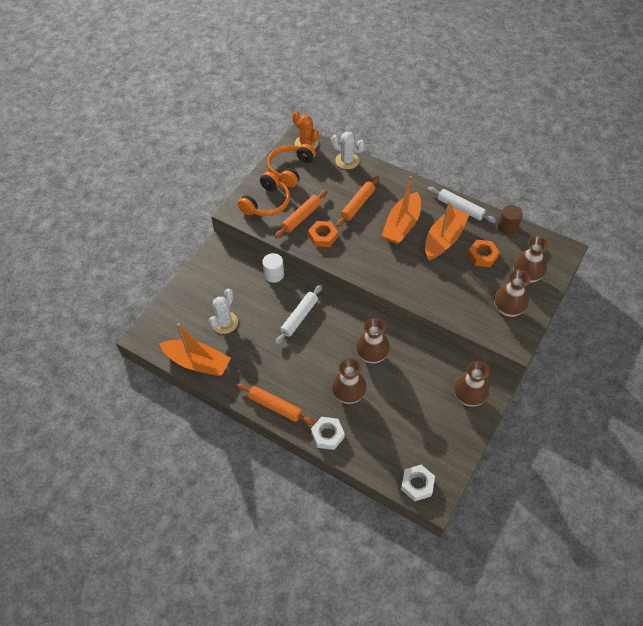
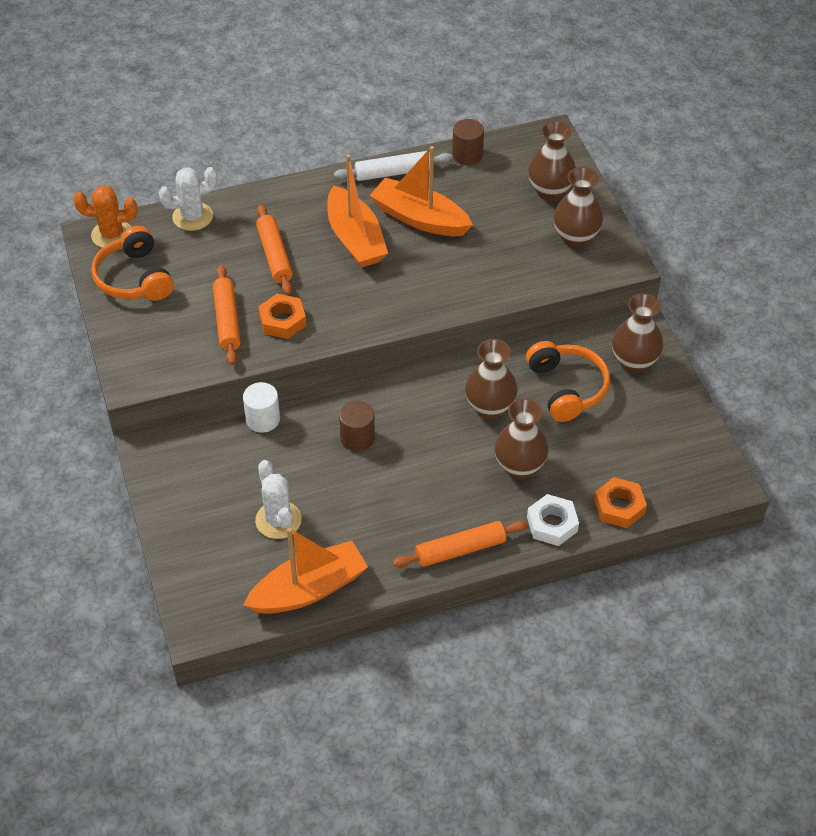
camera: 50 degrees left, 5 degrees down
(266, 203) = (159, 339): orange headphones -> orange headphones (566, 388)
(299, 317) = (357, 438): white rolling pin -> brown cylinder
(417, 484) = (695, 485): white nut -> none
(443, 239) = (420, 218): orange boat -> orange boat turned 45 degrees counterclockwise
(482, 256) = (481, 204): orange nut -> orange nut (619, 507)

